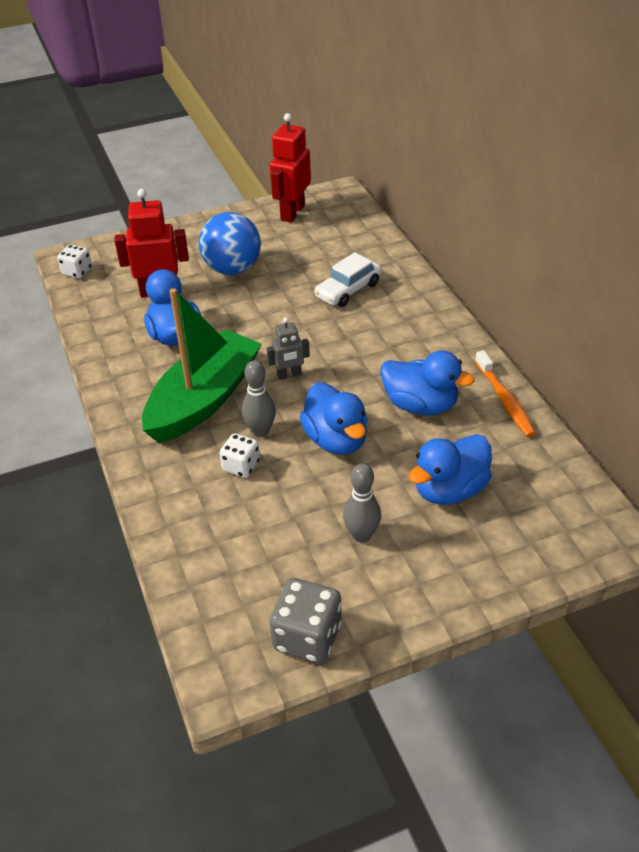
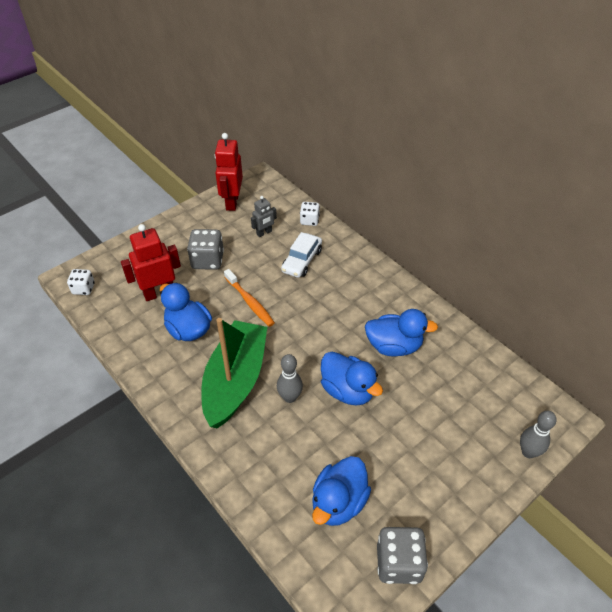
camera: 20 degrees left, 5 degrees up
(232, 269) = (207, 260): blue ball -> grey dice
(241, 466) = (288, 431): white dice -> white dice (309, 220)
(289, 375) = (290, 344): grey robot -> grey robot (264, 233)
(361, 535) = (399, 465): grey bowling pin -> grey bowling pin (528, 452)
(449, 490) = (443, 411): blue duck -> blue duck (338, 502)
(505, 400) = (448, 328): orange toothbrush -> orange toothbrush (250, 302)

